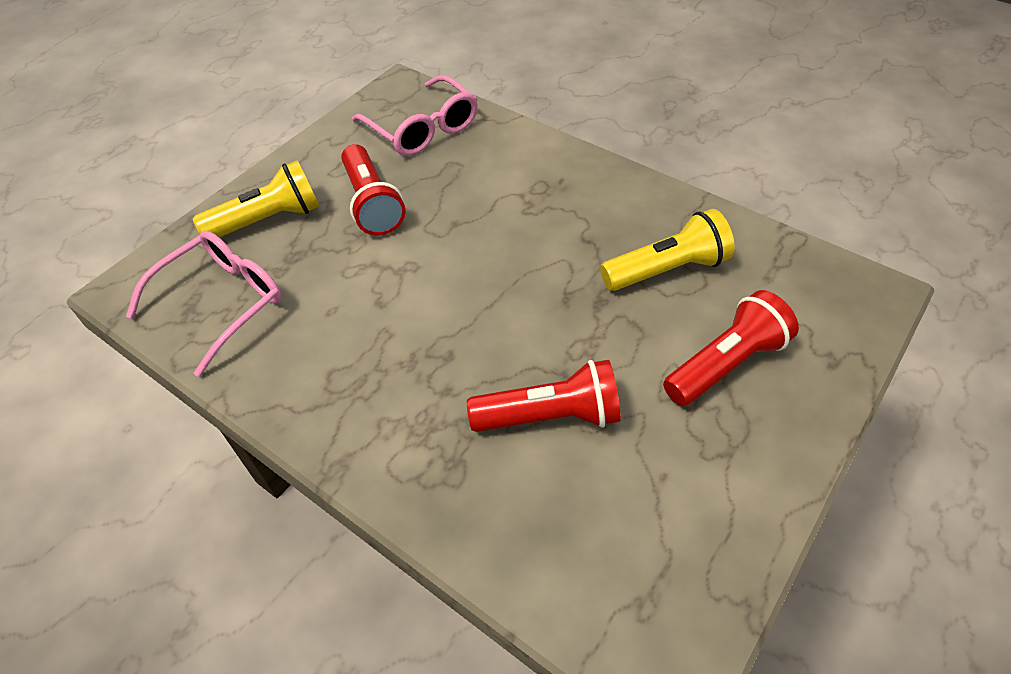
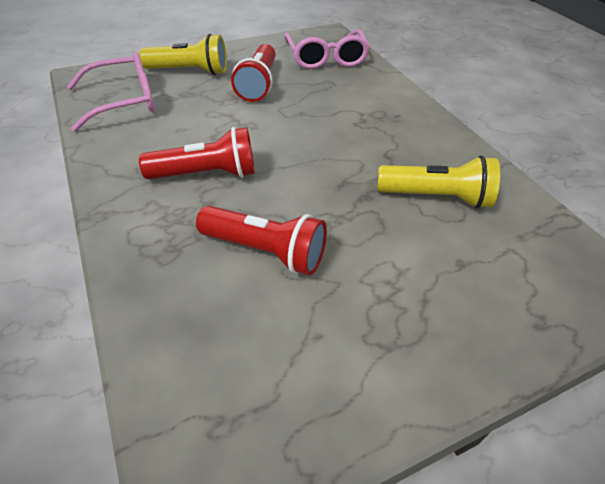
camera: 25 degrees right, 5 degrees down
(725, 364) = (436, 280): red flashlight -> red flashlight (206, 174)

